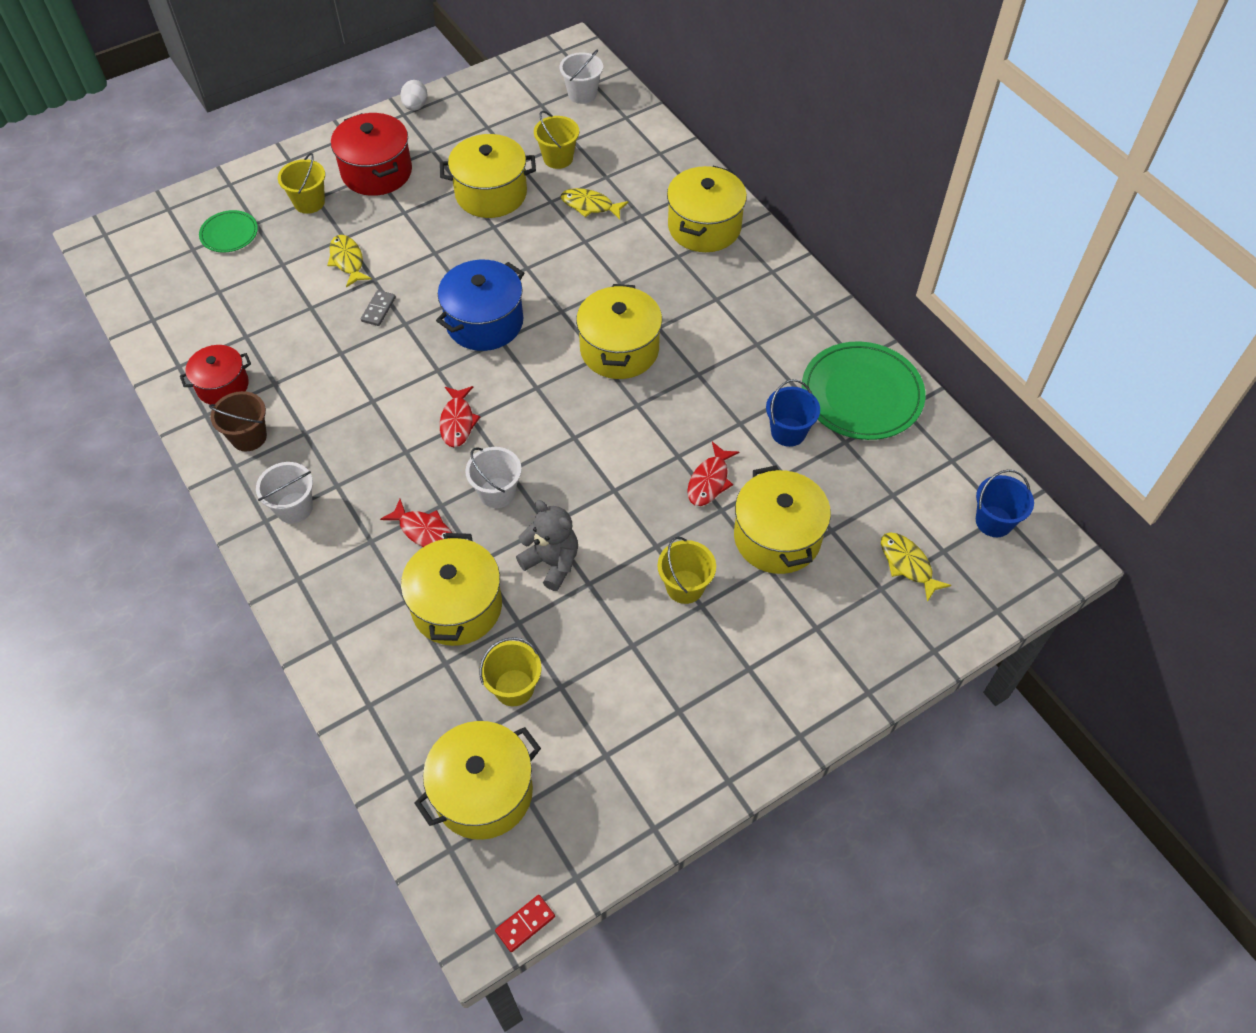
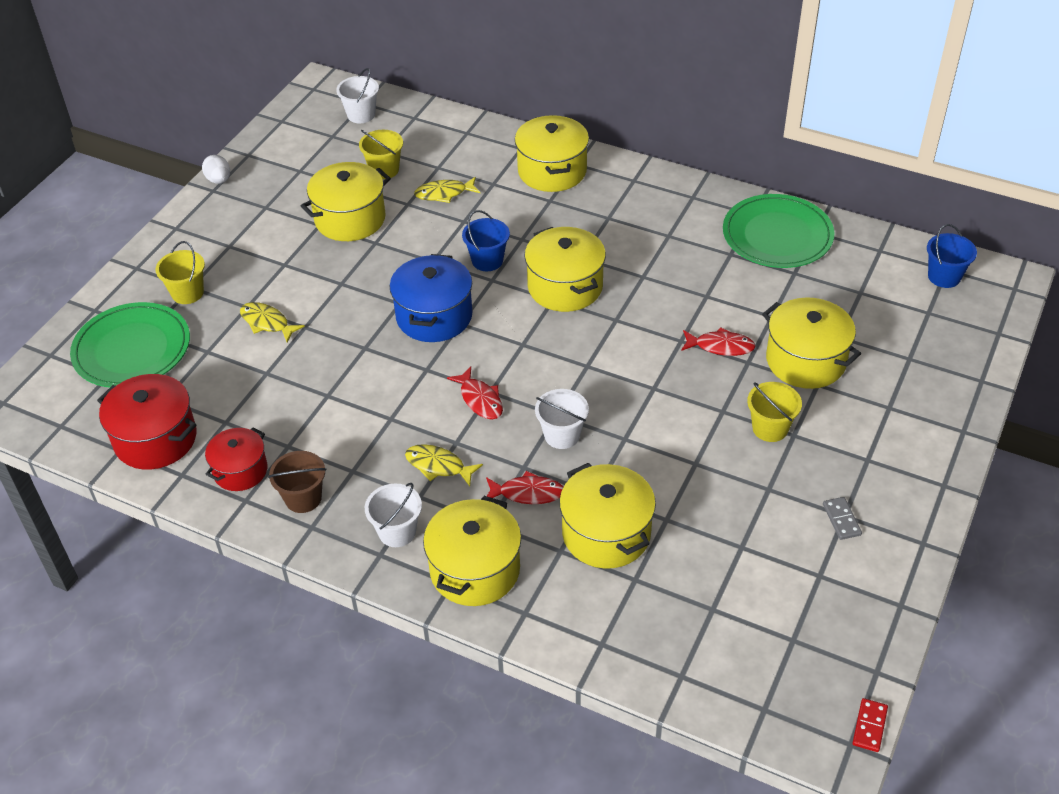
camera: 30 degrees left, 10 degrees down
(229, 234) = (132, 349): green plate -> green plate, size x1.93
(377, 172) = (230, 244): red pot -> red pot (155, 439)
(378, 309) = (331, 347): grey domino -> grey domino (841, 520)
(483, 792) = (751, 654): yellow pot -> yellow pot (475, 569)
(514, 687) = (706, 567): yellow bucket -> none
(552, 562) = (653, 463): grey teddy bear -> none
(709, 481) = (720, 346): red fish -> red fish turned 75 degrees counterclockwise
(788, 432) = (748, 285): blue bucket -> blue bucket (487, 260)
(907, 564) = (912, 333): yellow fish -> yellow fish (438, 466)

